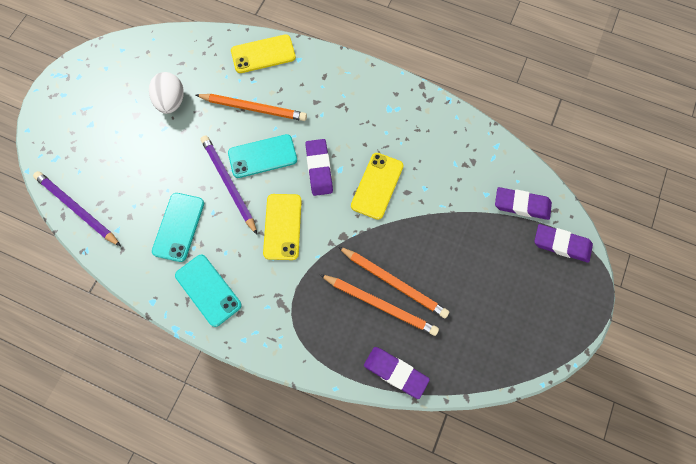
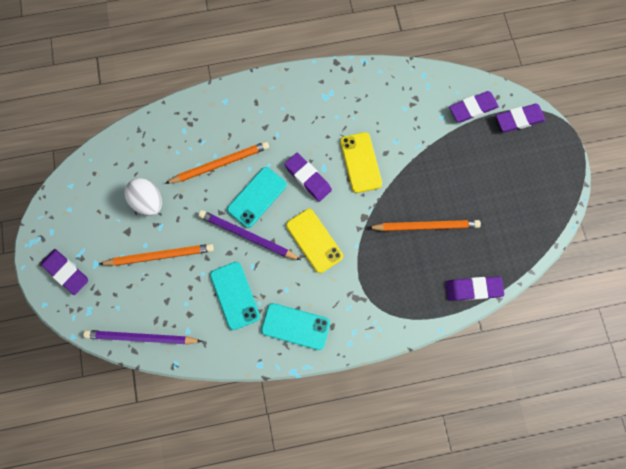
camera: 35 degrees left, 5 degrees up
(64, 116) = (66, 272): none -> purple eraser
(263, 54) = (193, 115): yellow phone -> none
(380, 305) = (427, 249): orange pencil -> orange pencil (160, 256)

